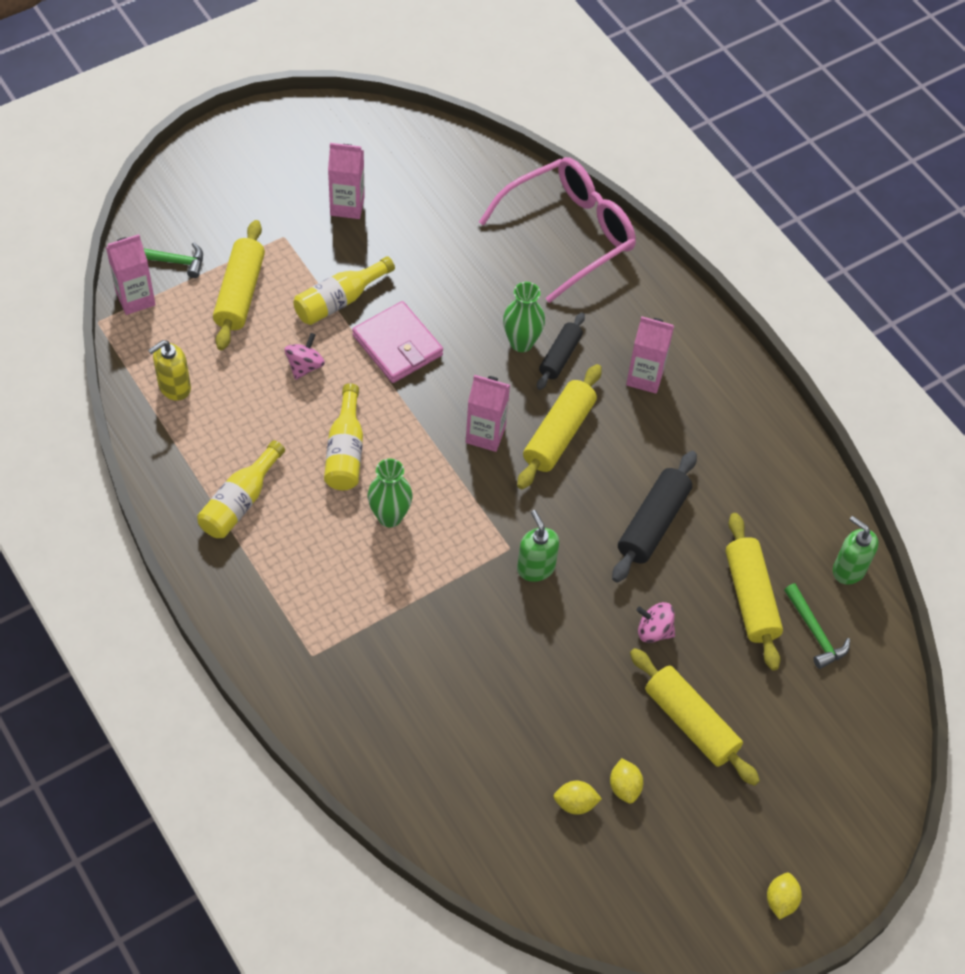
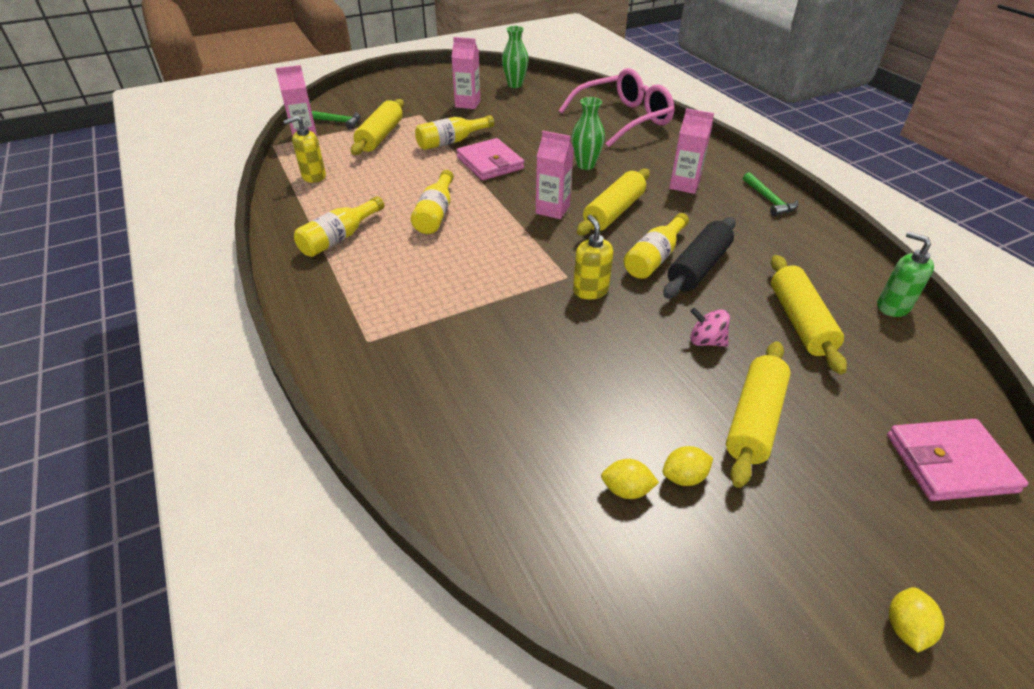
camera: 10 degrees right, 15 degrees down
(305, 366) = (416, 170): pink spinning top -> none
(390, 516) = (463, 252): green vase -> green vase (515, 85)
(535, 568) = (590, 290): green soap dispenser -> yellow soap dispenser
(560, 356) = (615, 172): black rolling pin -> none
(605, 511) = (654, 257): none -> yellow bottle
(624, 787) = (684, 477): yellow lemon -> yellow lemon turned 75 degrees clockwise
(690, 723) = (754, 420): yellow rolling pin -> yellow rolling pin turned 60 degrees clockwise
(815, 632) = (872, 351): green hammer -> green hammer (769, 200)
(853, 755) = (950, 463): none -> pink wallet

